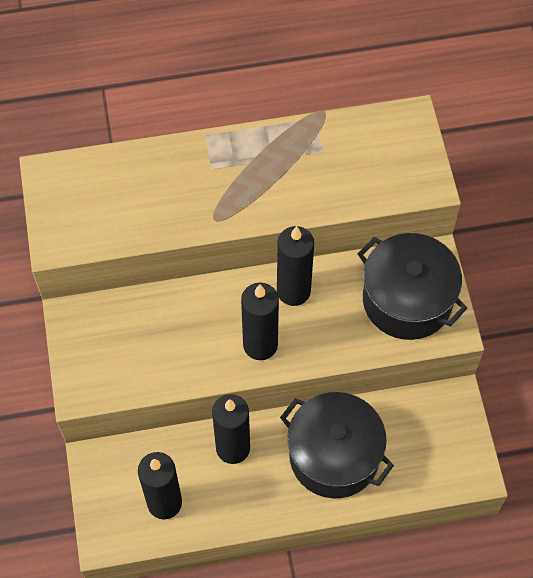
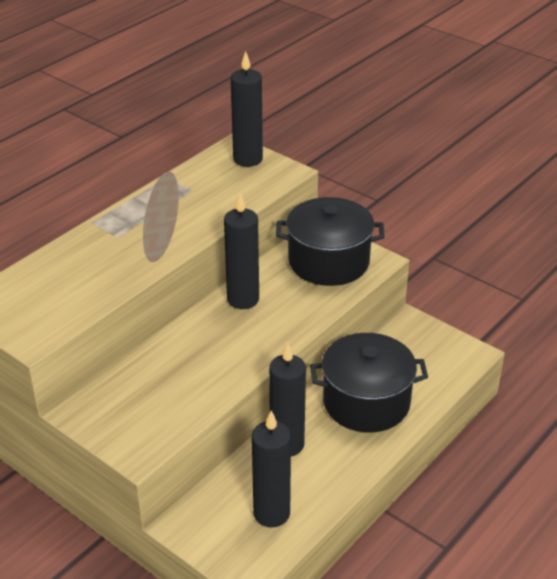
camera: 40 degrees left, 25 degrees down
(260, 345) = (253, 341): black candle -> black candle (248, 159)

